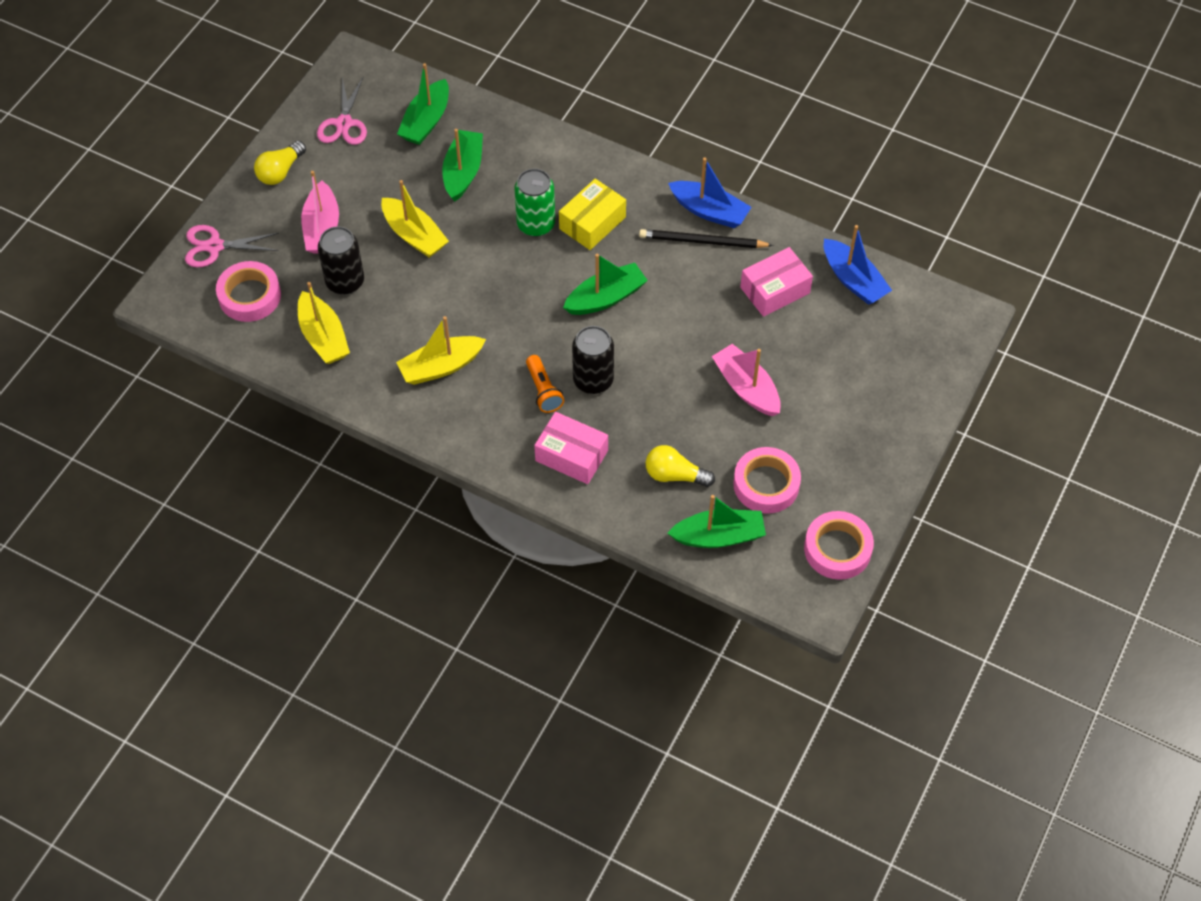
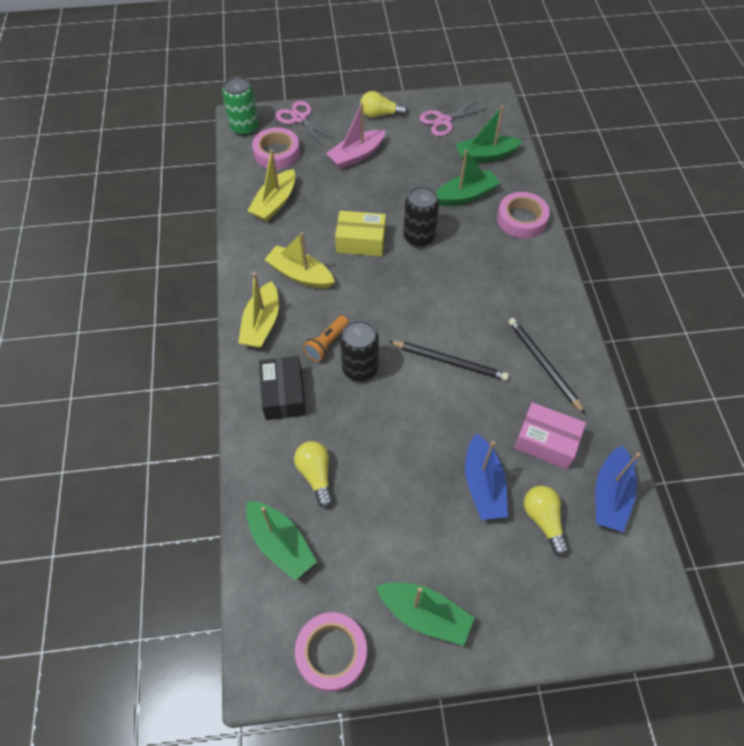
camera: 55 degrees right, 0 degrees up
(345, 282) = (326, 189): black can -> black can (419, 237)
(414, 235) = (392, 201): yellow boat -> yellow boat (262, 324)
(536, 224) = (461, 257): green can -> green can (244, 128)
(571, 455) = (284, 394): pink box -> black box
(592, 223) = (493, 288): yellow box -> yellow box (361, 241)
(605, 298) = (437, 334): green boat -> green boat (424, 614)
(643, 307) = (450, 361): none -> black pencil
(709, 211) = (574, 352): blue boat -> blue boat (483, 485)
(746, 388) = (437, 477): pink boat -> none
(766, 484) = (356, 550): pink tape -> pink tape (521, 219)
(839, 339) = (543, 520): none -> yellow light bulb

